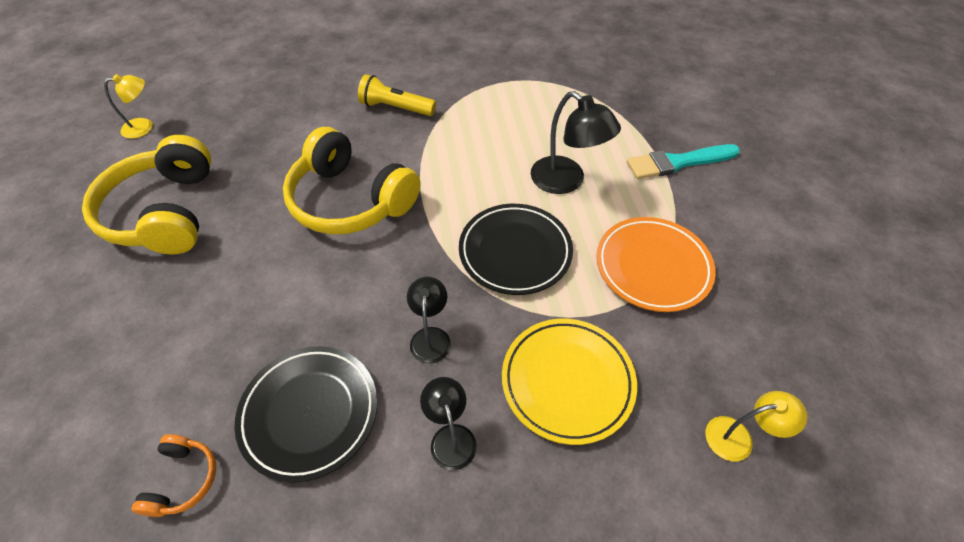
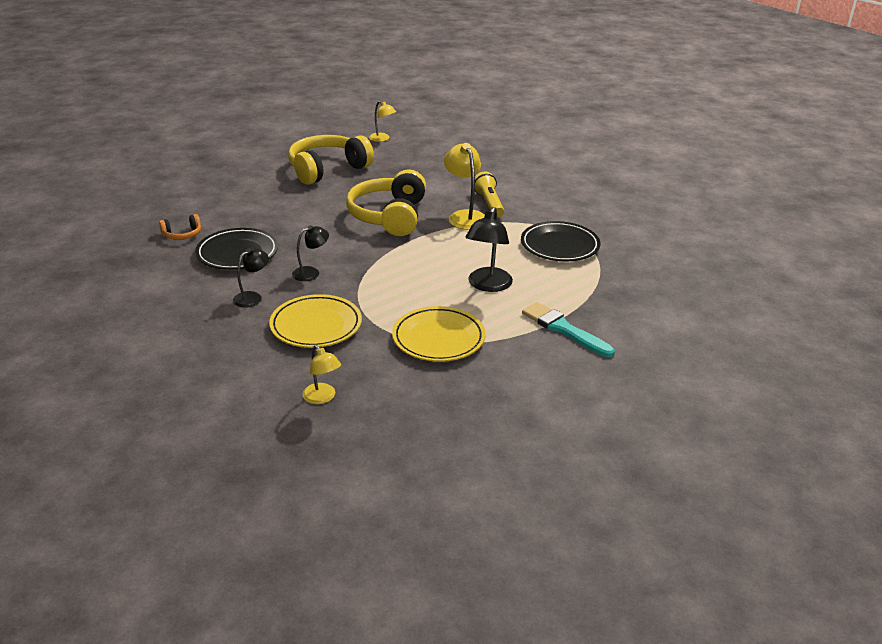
camera: 60 degrees right, 20 degrees down
(407, 137) = (465, 216): none -> yellow lamp
(515, 252) = (401, 282): black plate -> black plate (559, 246)
(652, 267) = (438, 338): orange plate -> yellow plate

